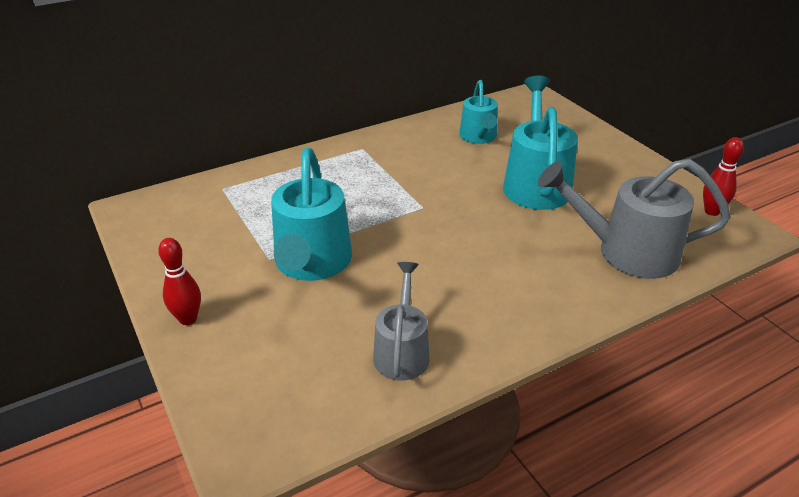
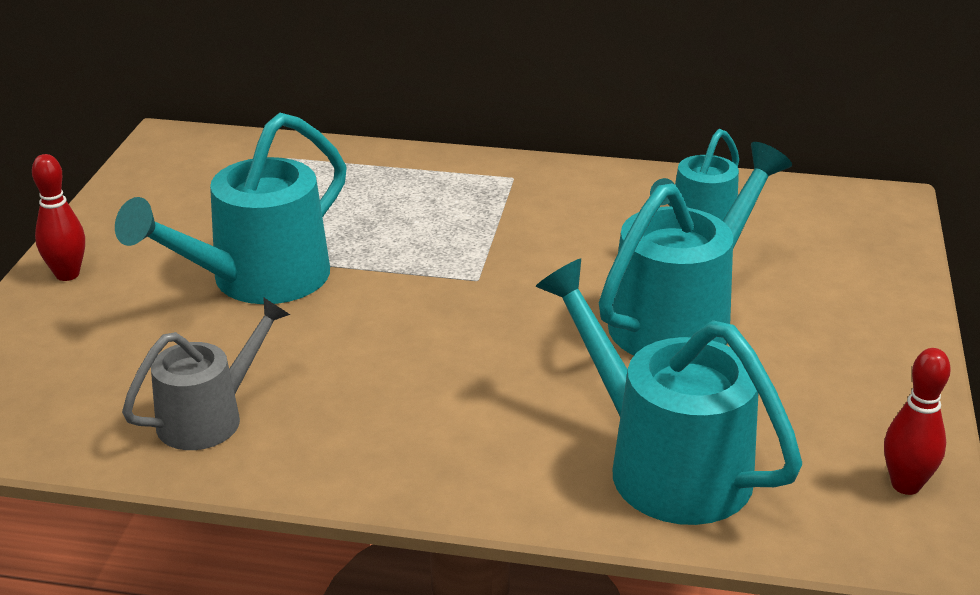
camera: 40 degrees right, 5 degrees down
(625, 252) = (663, 464): grey watering can -> turquoise watering can

